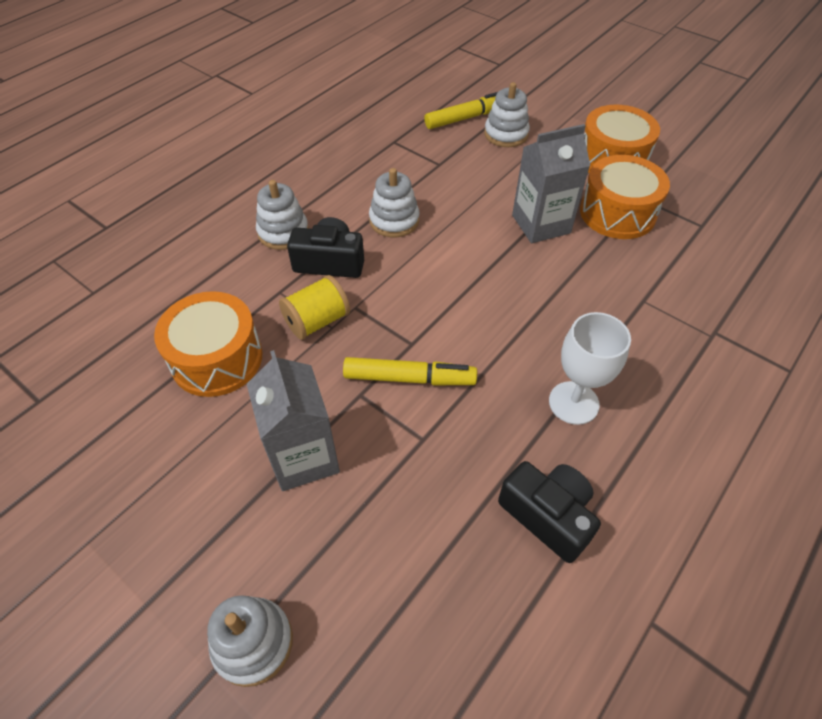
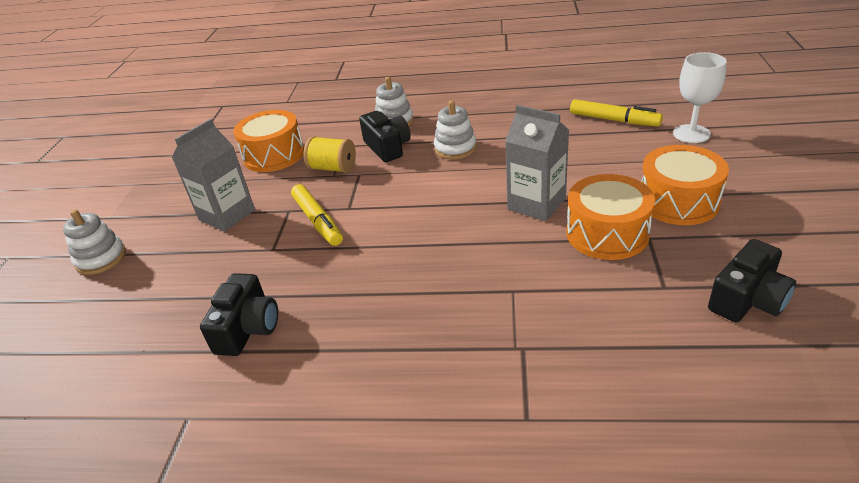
camera: 60 degrees right, 15 degrees down
(506, 134) = (622, 143): white stacking toy -> none
(573, 403) = (360, 299): white goblet -> white goblet (691, 134)
(742, 200) = (747, 299): none -> black camera

